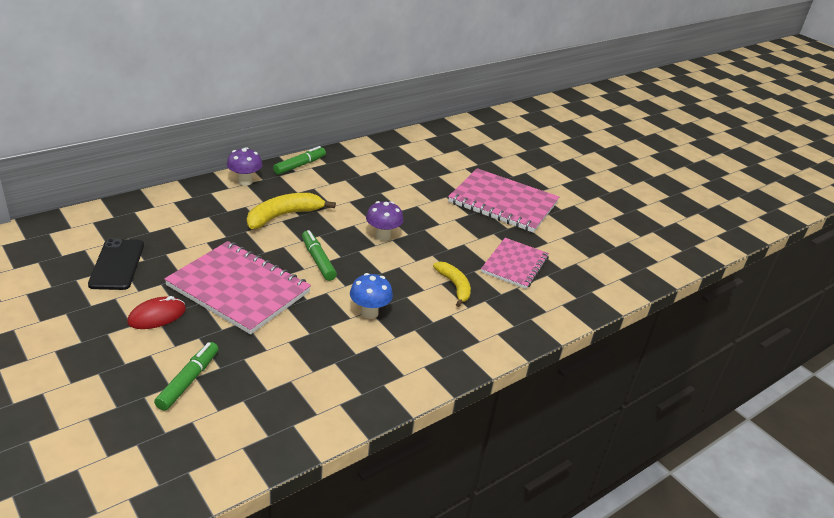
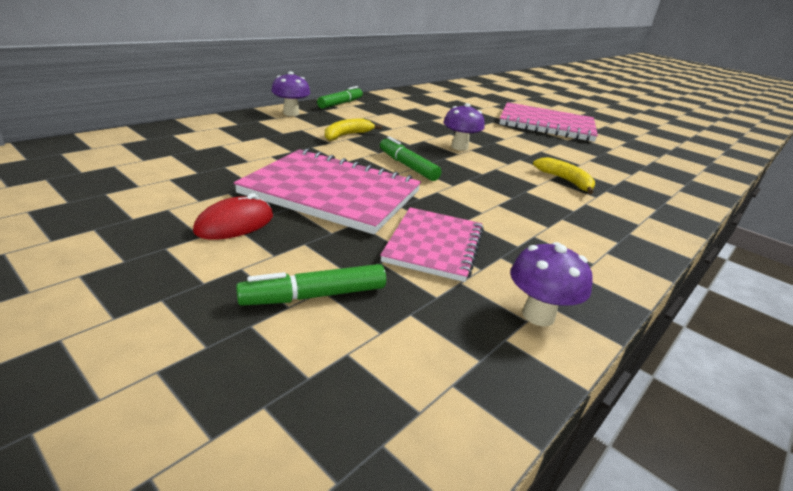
camera: 10 degrees left, 5 degrees down
(117, 264) = (162, 177): black phone -> none
(188, 381) = (314, 296): green marker -> green marker turned 120 degrees counterclockwise
(283, 216) = (347, 135): yellow banana -> yellow banana, size x0.66
(326, 411) = (538, 315): none -> purple mushroom
(369, 313) = (499, 206): blue mushroom -> none
(515, 265) = (603, 163): pink notebook -> pink notebook (434, 245)

